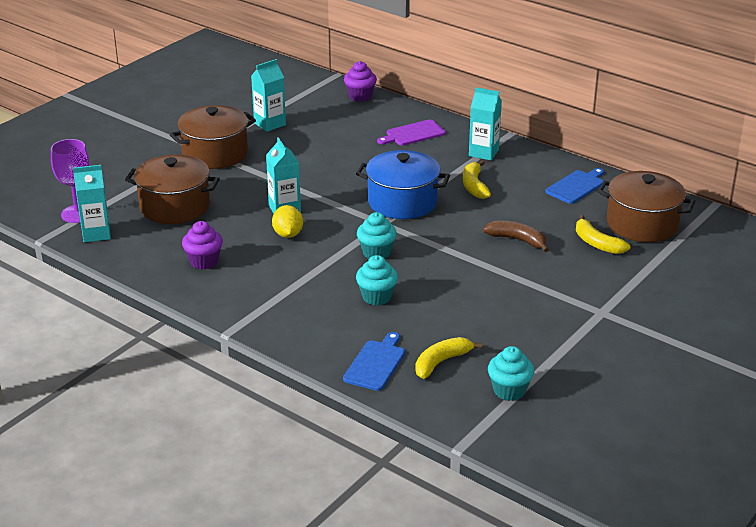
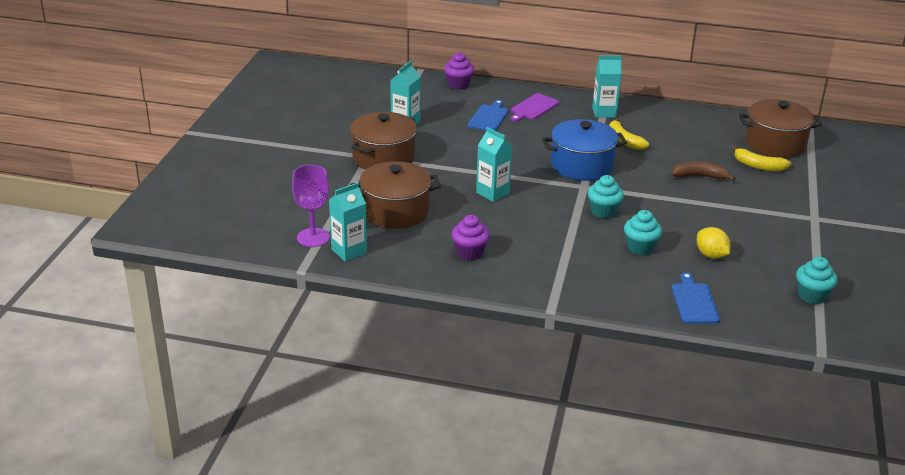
camera: 25 degrees left, 0 degrees up
(288, 234) = (517, 213): yellow lemon -> yellow lemon (711, 255)
(441, 362) = (741, 287): yellow banana -> none
(576, 186) = (699, 125): blue cutting board -> blue cutting board (489, 117)

